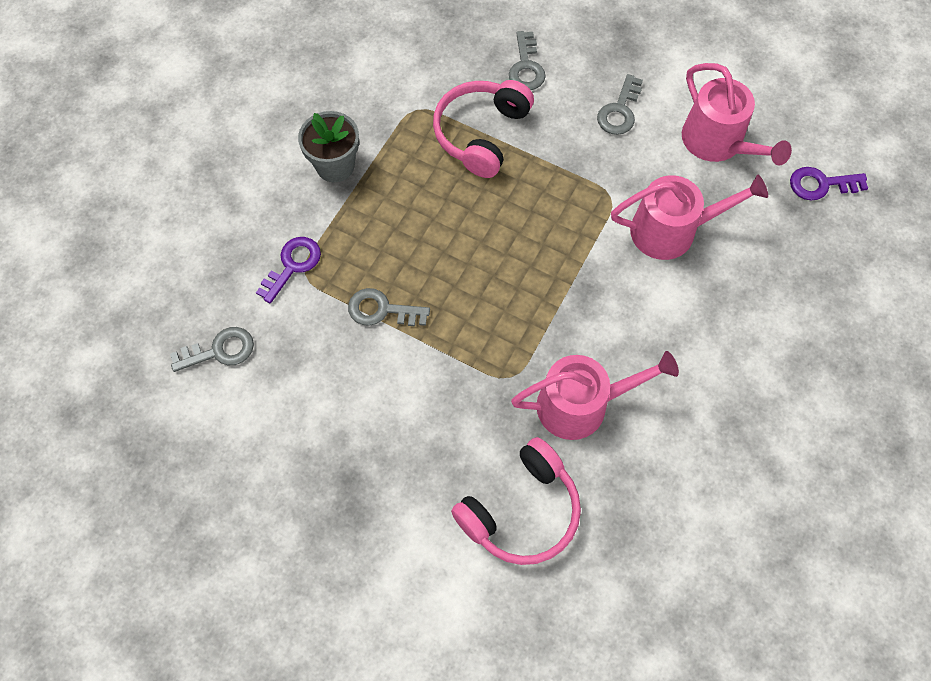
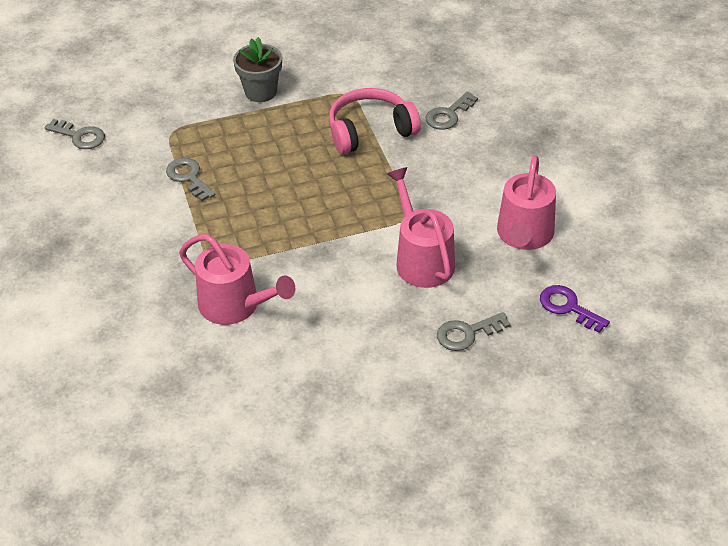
camera: 45 degrees right, 20 degrees down
(292, 265) = (171, 123): purple key -> none
(521, 511) = (127, 329): pink headphones -> none
(619, 111) = (479, 175): grey key -> grey key (467, 333)
(671, 230) = (422, 260): pink watering can -> pink watering can turned 150 degrees counterclockwise

